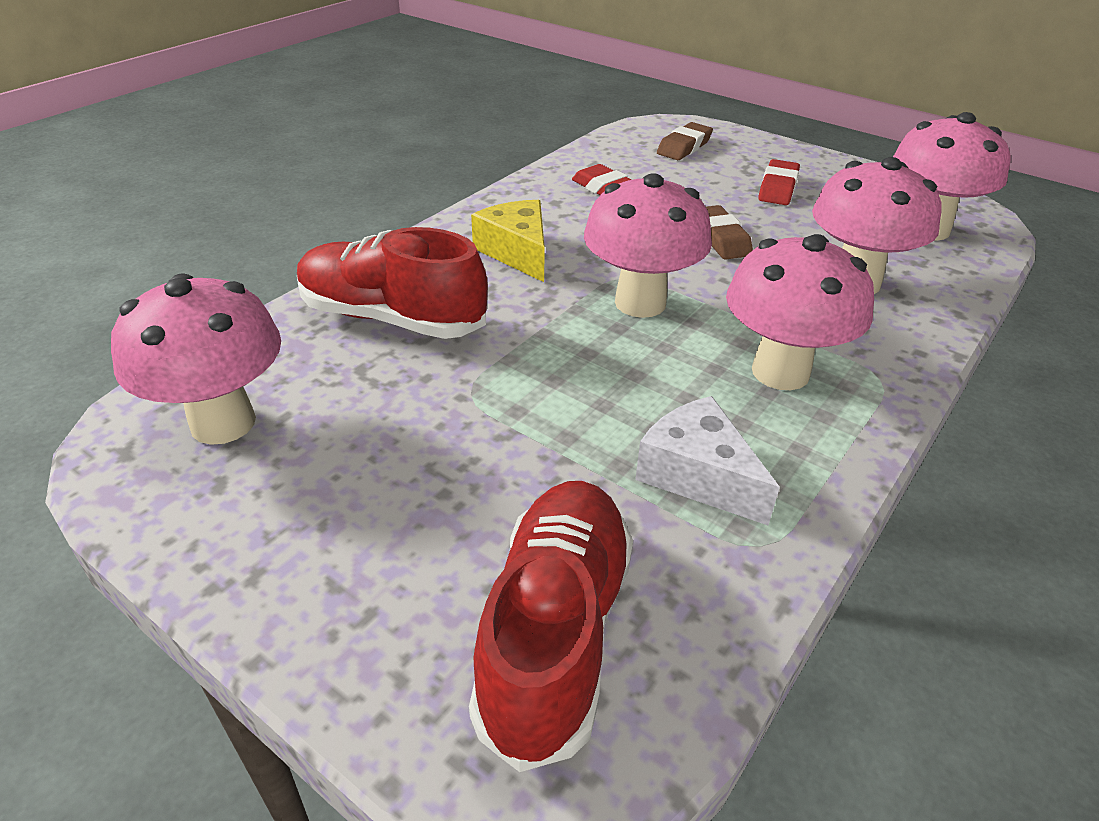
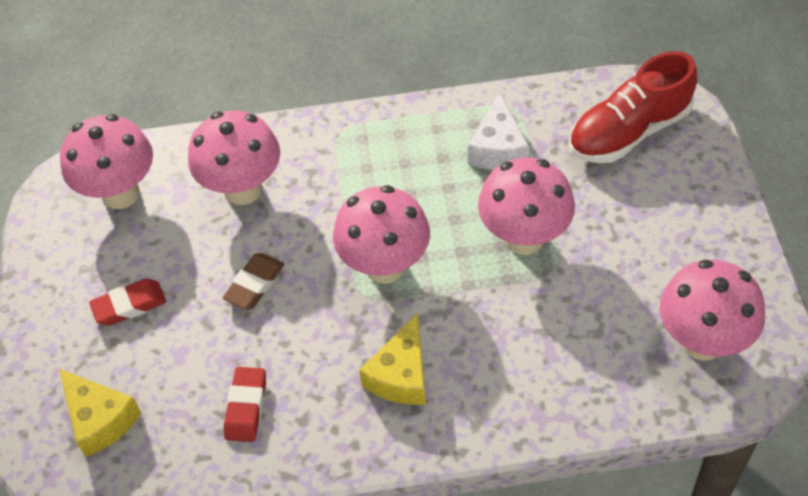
camera: 130 degrees left, 15 degrees up
(392, 318) = (545, 365): red shoe -> none
(684, 147) = (100, 419): brown eraser -> yellow cheese
(780, 372) = (382, 168): pink mushroom -> pink mushroom (524, 238)

